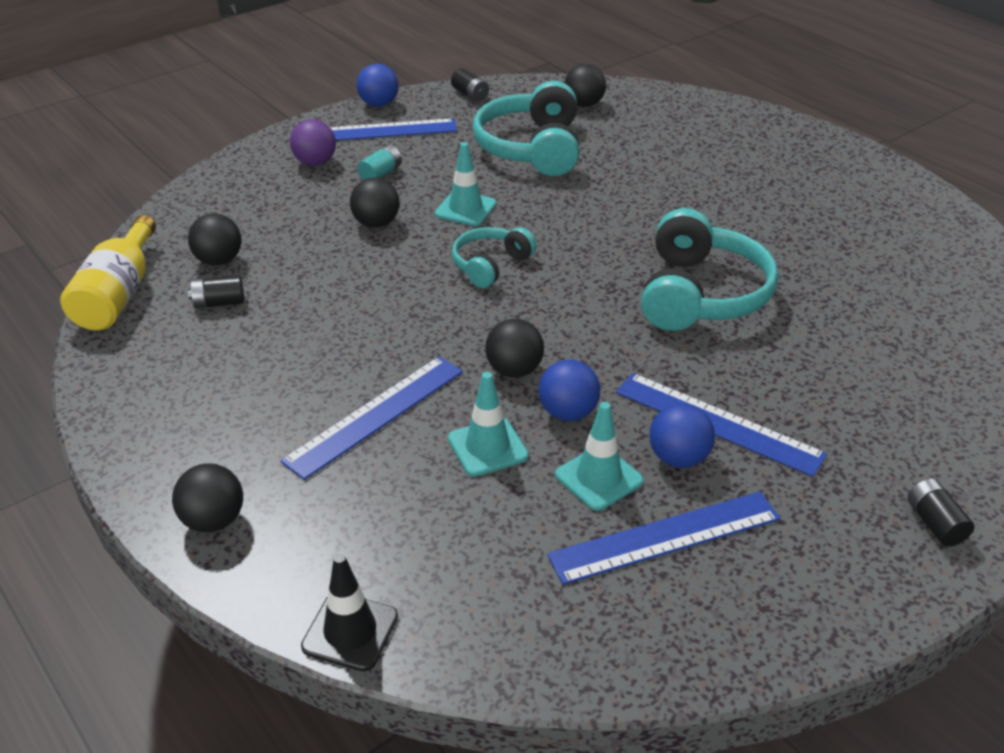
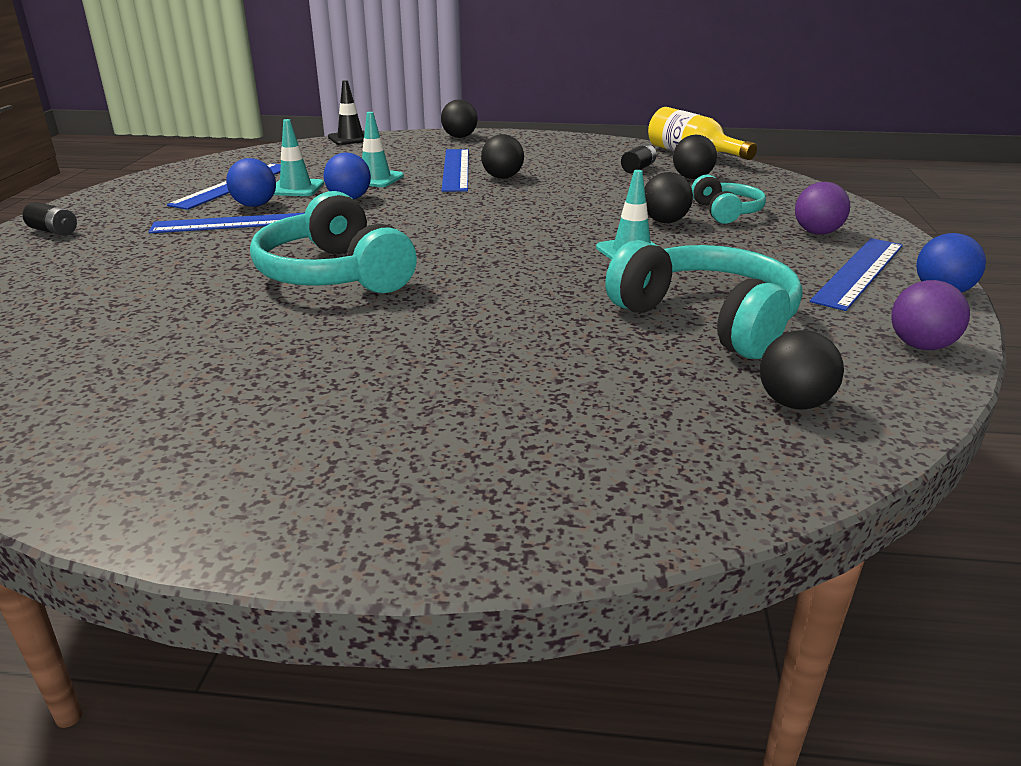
camera: 135 degrees right, 10 degrees down
(381, 174) = (754, 246): turquoise battery -> none
(470, 95) = (921, 346): black battery -> purple ball
(490, 265) = (531, 232): turquoise headphones -> turquoise headphones (726, 212)
(514, 370) = (412, 201): black ball -> black ball (502, 177)

